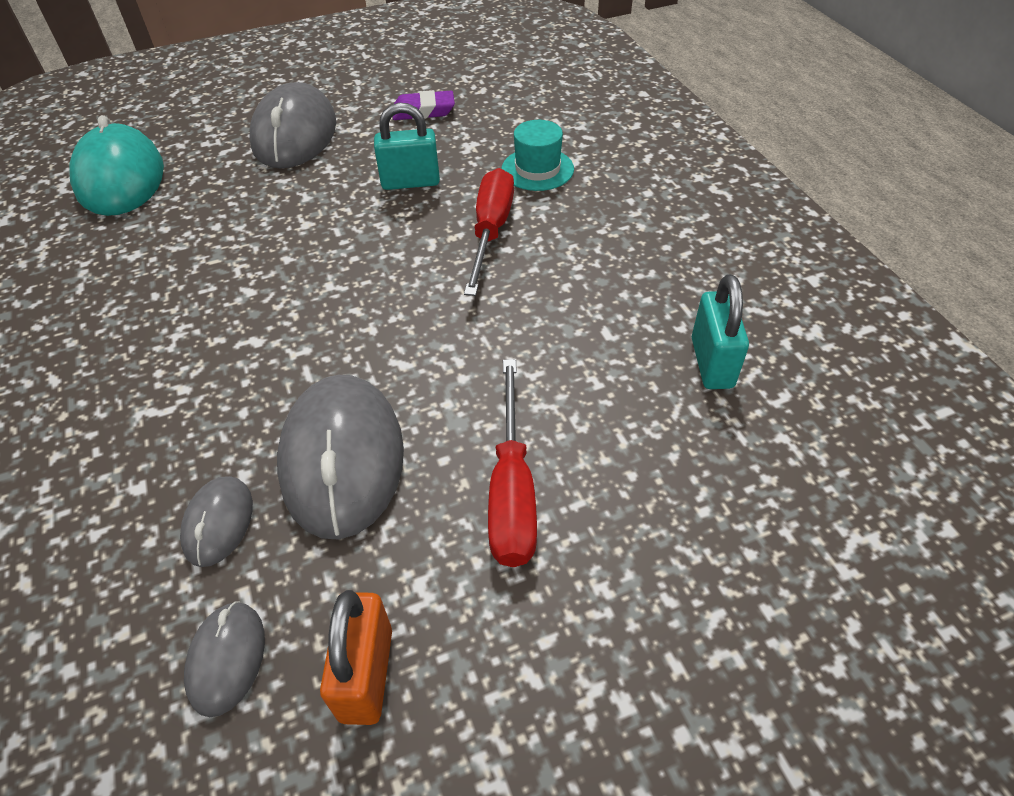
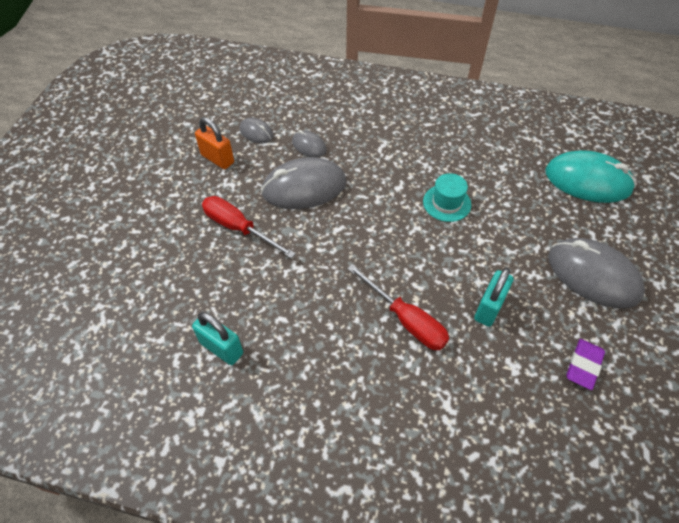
camera: 125 degrees right, 5 degrees up
(342, 458) = (304, 187): grey mouse -> grey mouse turned 45 degrees counterclockwise
(537, 169) = (453, 389): turquoise hat -> turquoise hat (447, 203)

